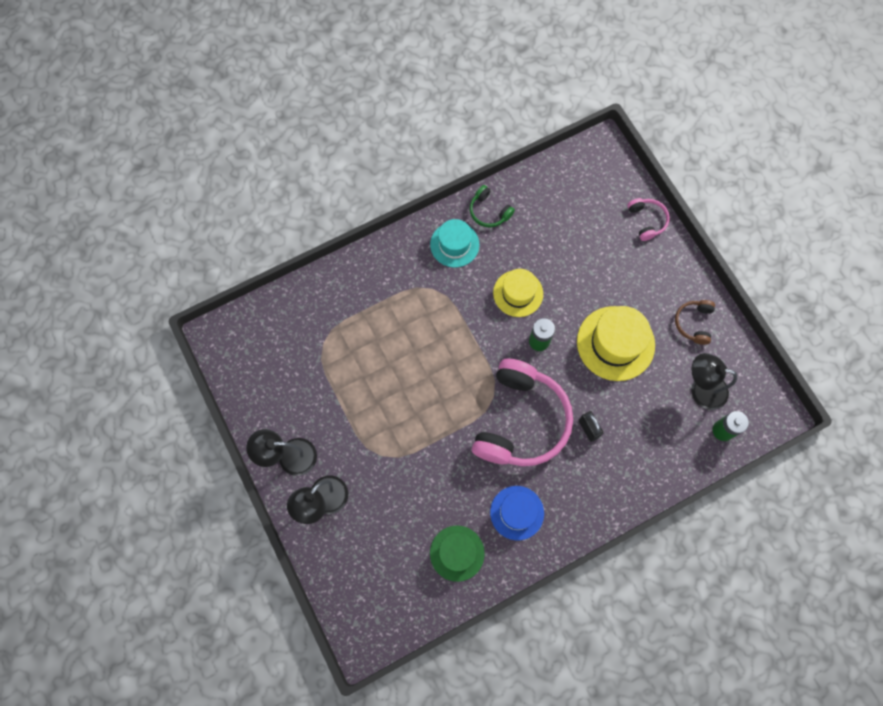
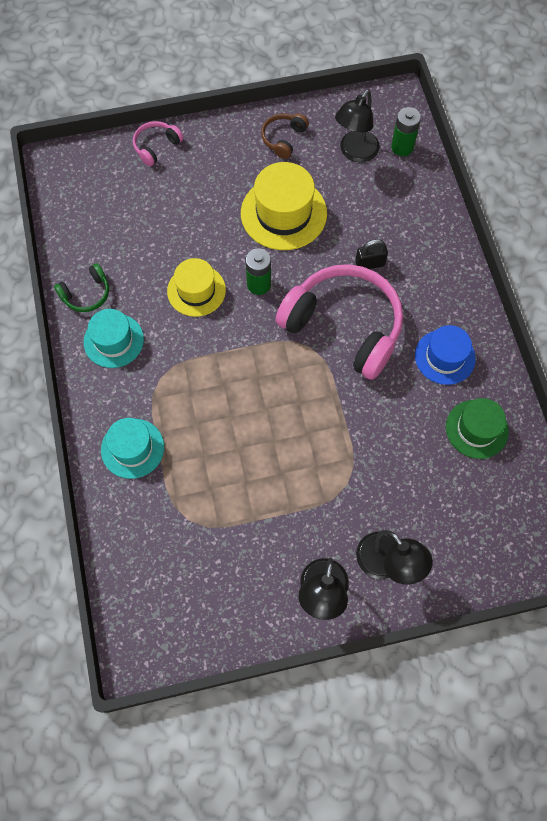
camera: 75 degrees left, 5 degrees down
(369, 286) = (132, 448): none -> turquoise hat
(647, 221) = (156, 146): pink headphones -> pink headphones turned 45 degrees counterclockwise
(693, 323) = (283, 138): brown headphones -> brown headphones turned 90 degrees clockwise

